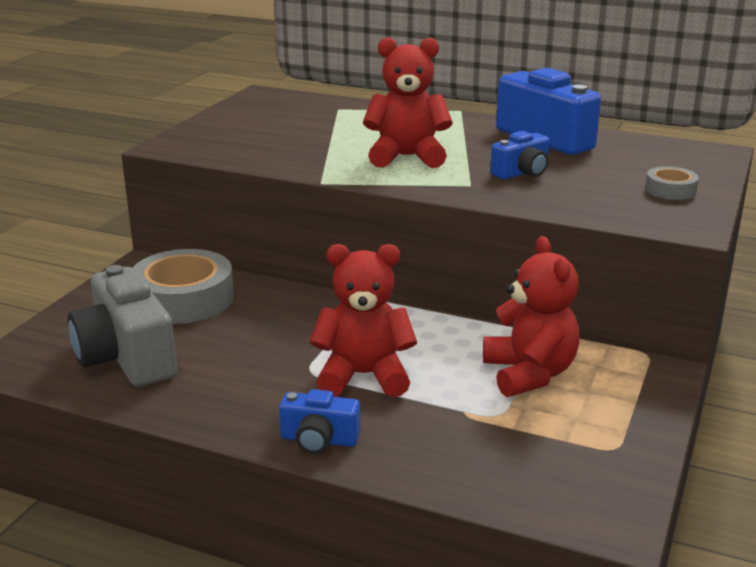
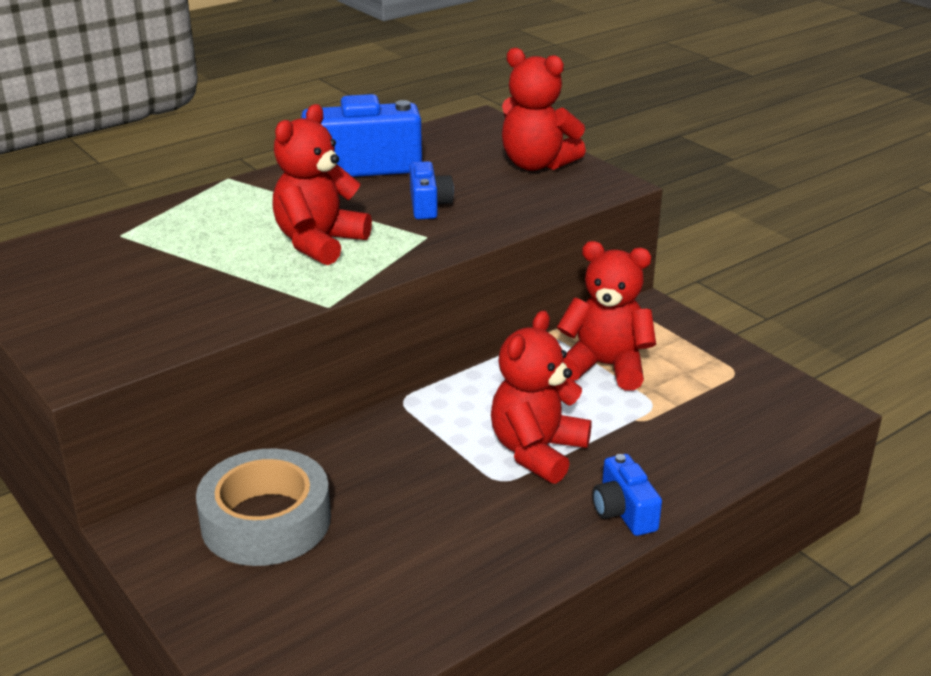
camera: 60 degrees left, 5 degrees up
(126, 357) = (361, 598): grey camera -> none
(319, 440) = (623, 511): blue camera -> blue camera turned 120 degrees clockwise
(670, 190) = (536, 164): grey tape -> red teddy bear

